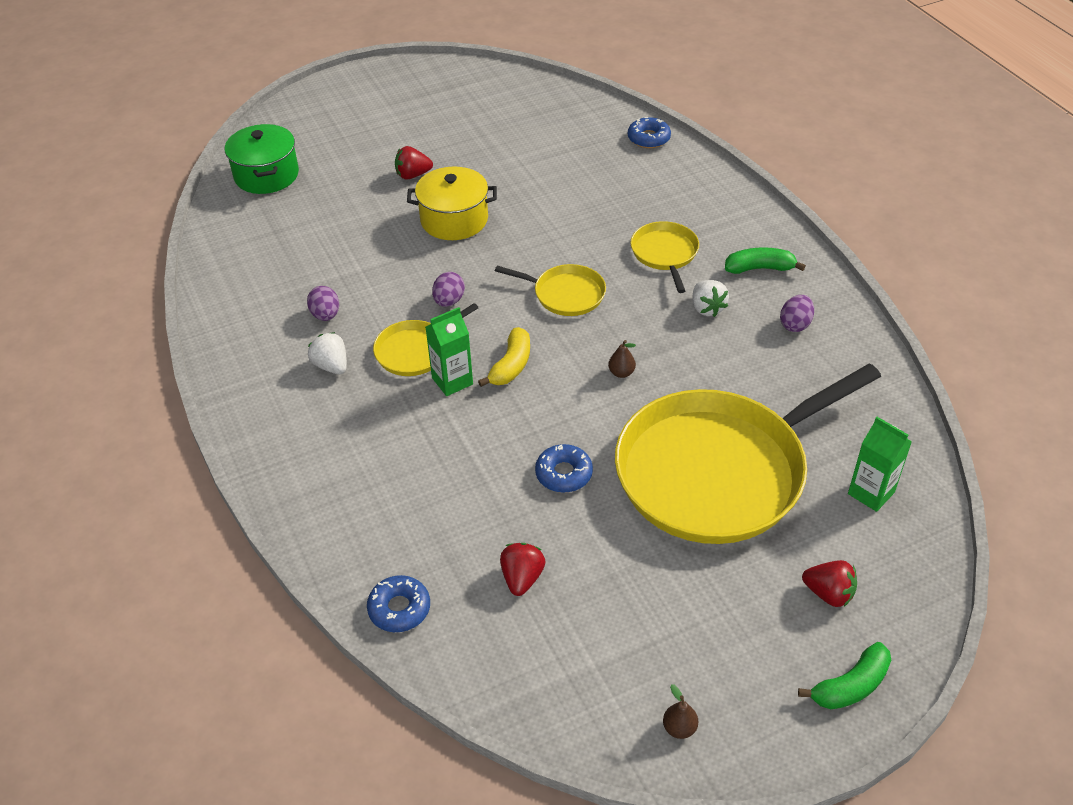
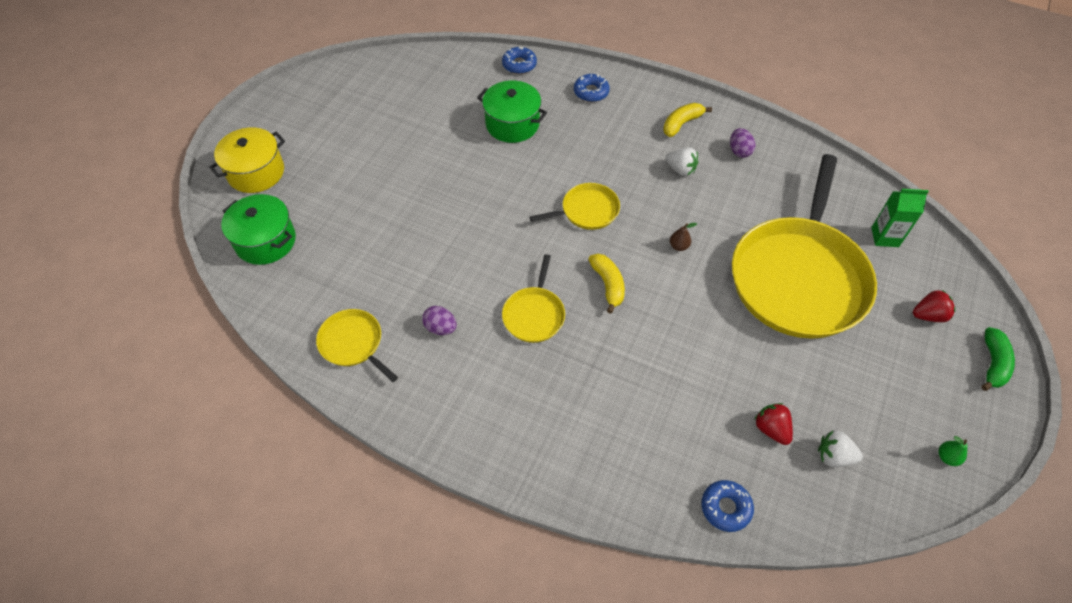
camera: 40 degrees left, 10 degrees up
(331, 366) = (488, 364): white strawberry -> white strawberry (834, 456)
(413, 175) = (384, 178): red strawberry -> none
(449, 301) = (516, 262): purple egg -> none
(452, 381) = (583, 321): green carton -> none
(454, 220) = (453, 197): yellow pot -> yellow pot (256, 172)
(564, 474) = (719, 340): blue donut -> blue donut (591, 92)
(581, 186) = (512, 124): none -> green pot
(665, 254) = (617, 145): yellow pan -> yellow pan (353, 343)
(679, 728) = (947, 457): brown pear -> green pear
(759, 268) = (681, 124): green banana -> yellow banana

